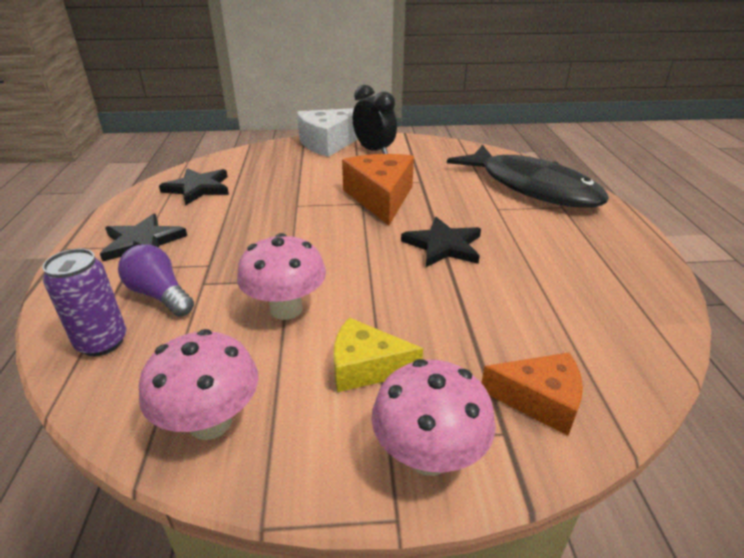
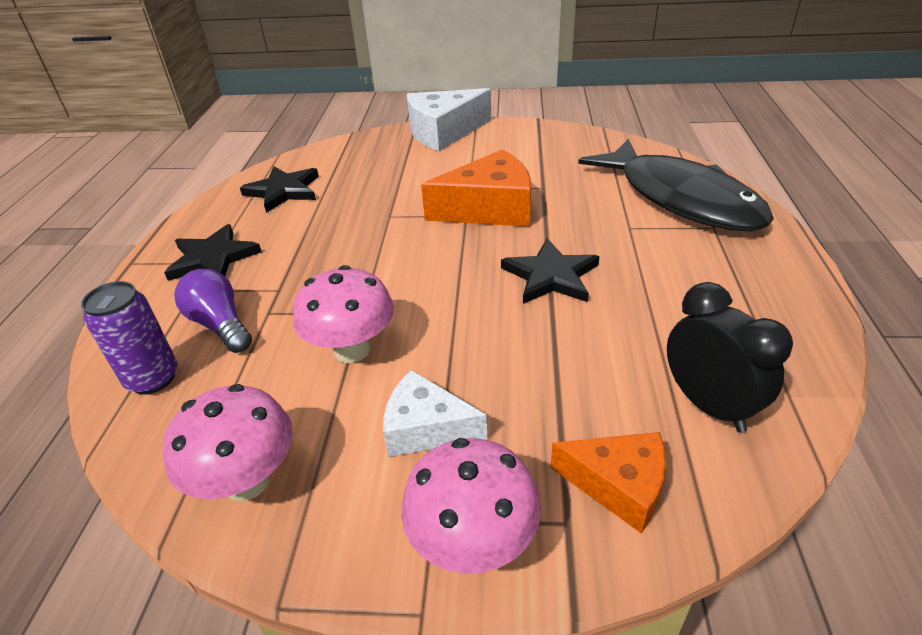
camera: 10 degrees right, 5 degrees up
(366, 367) = (426, 428): yellow cheese -> white cheese
(374, 151) = (495, 144): black clock -> black clock (708, 405)
(381, 198) = (489, 209): orange cheese -> orange cheese turned 75 degrees clockwise

